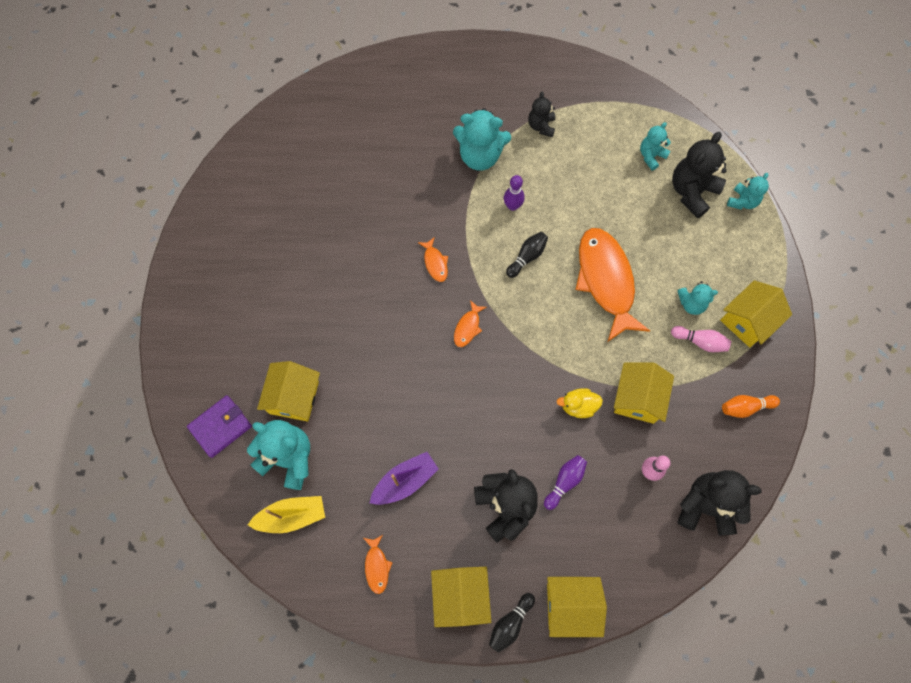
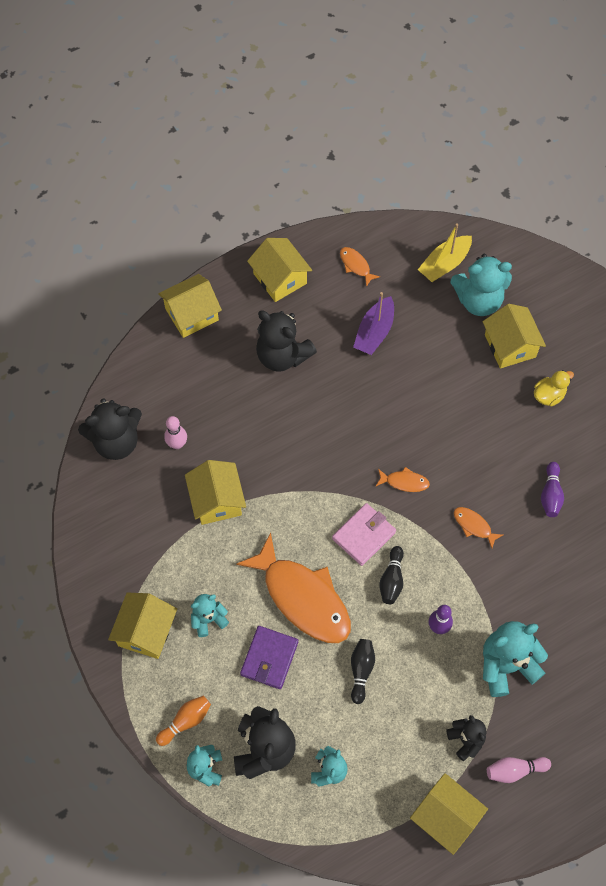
camera: 150 degrees right, 5 degrees down
(220, 427) = (550, 294): purple wallet -> purple wallet (269, 658)
(468, 327) = (404, 482): orange fish -> orange fish turned 105 degrees clockwise
(510, 623) = (231, 280): black bowling pin -> black bowling pin (361, 670)
(528, 302) = (364, 535): none -> pink wallet
(565, 482) = (244, 399): purple bowling pin -> purple bowling pin (550, 494)
(578, 406) = (266, 465): yellow duck -> yellow duck (549, 395)
(585, 90) = (445, 817): none -> yellow house
(700, 342) = (183, 585): pink bowling pin -> pink bowling pin (514, 770)
(745, 407) = (115, 544): orange bowling pin -> orange bowling pin (186, 721)

